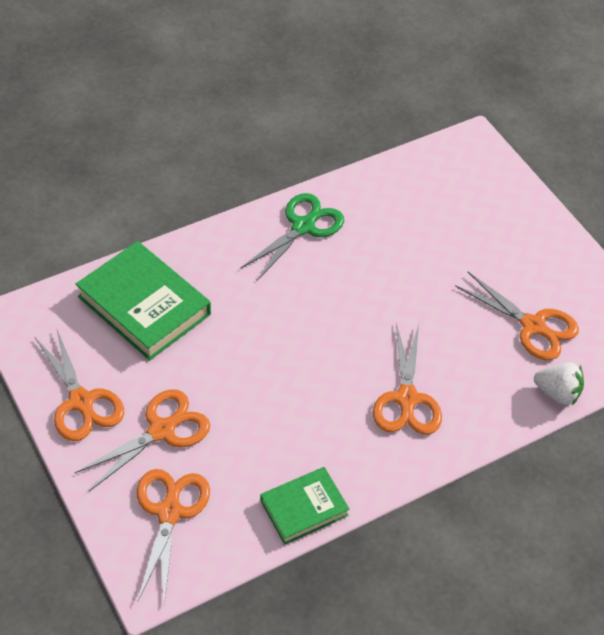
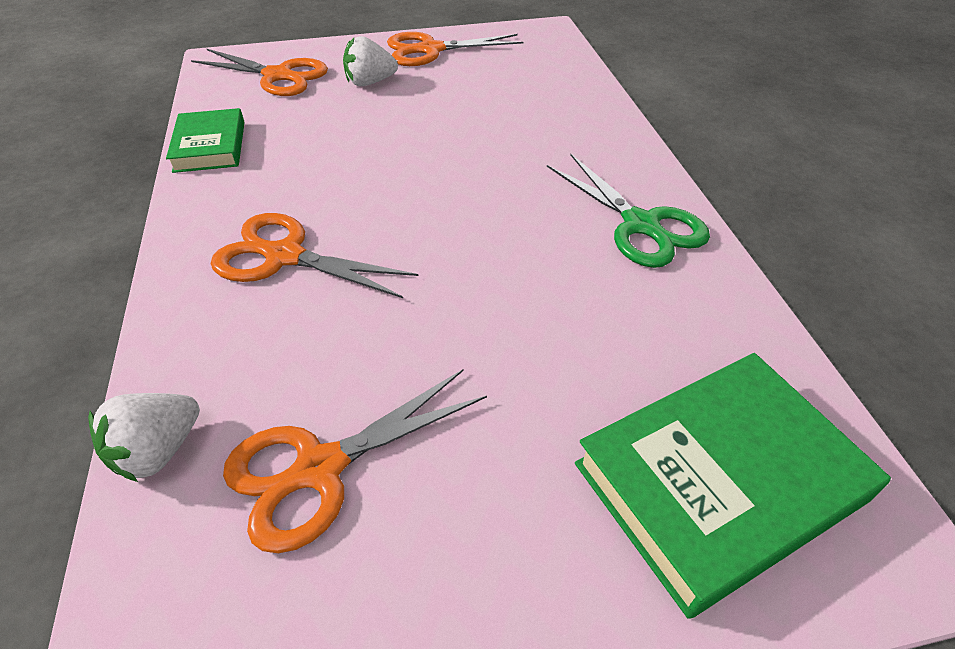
camera: 110 degrees right, 5 degrees down
(144, 305) = (536, 91): green book -> green book (719, 482)
(161, 430) = (370, 82): orange scissors -> white strawberry

